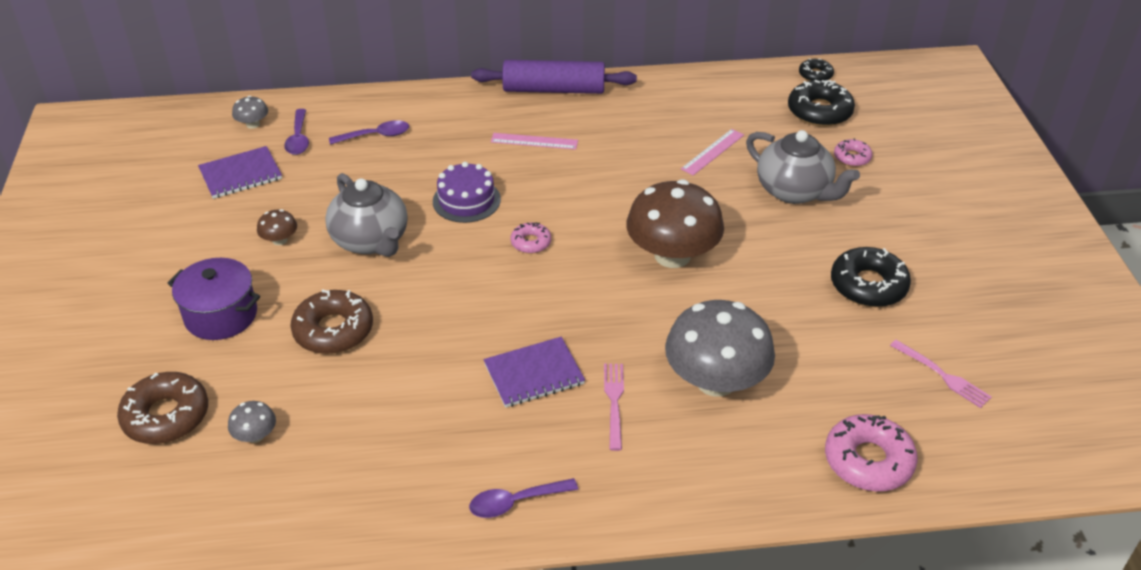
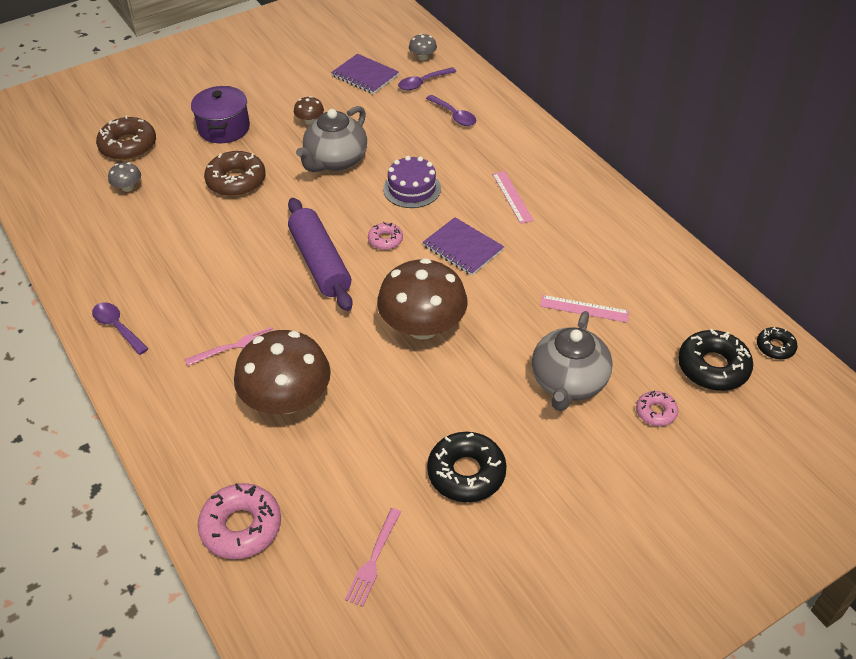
camera: 65 degrees right, 5 degrees up
(534, 374) = (243, 293): purple notebook -> purple notebook (463, 248)
(554, 89) = (592, 182): purple rolling pin -> purple rolling pin (320, 263)
(715, 381) = (287, 399): grey mushroom -> brown mushroom

